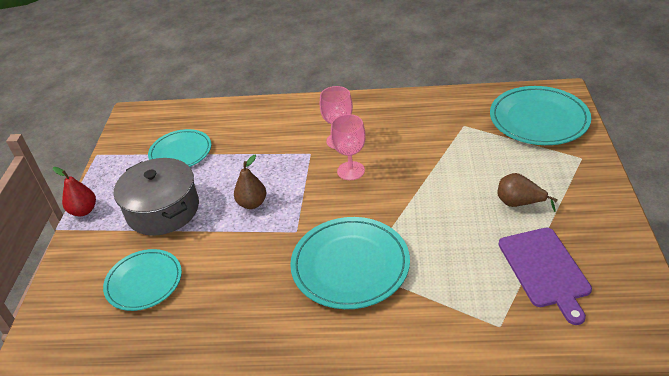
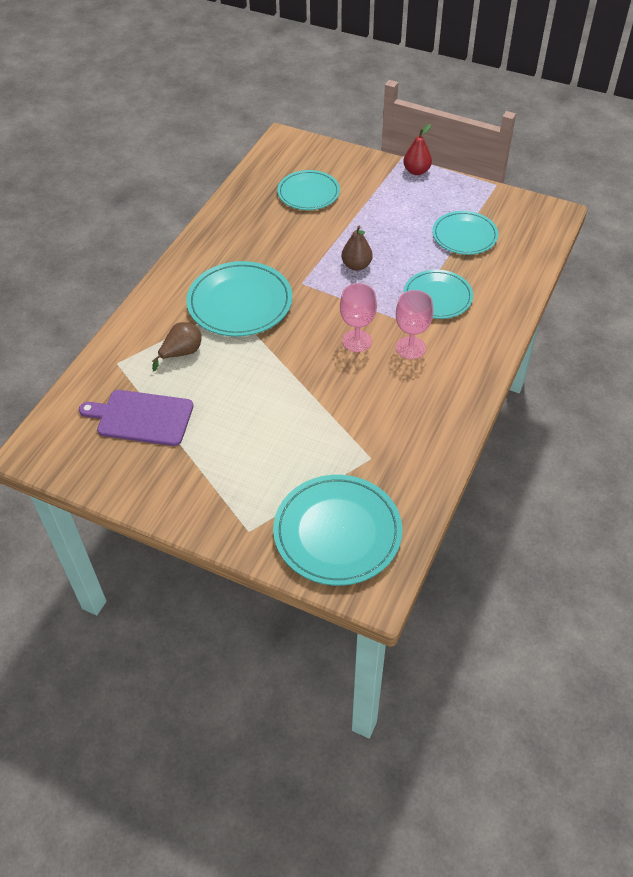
camera: 110 degrees right, 10 degrees up
(163, 210) = (386, 213): grey pot -> none
(270, 144) = (437, 297): none -> turquoise plate
(519, 203) = (225, 442): brown pear -> brown pear (181, 353)

